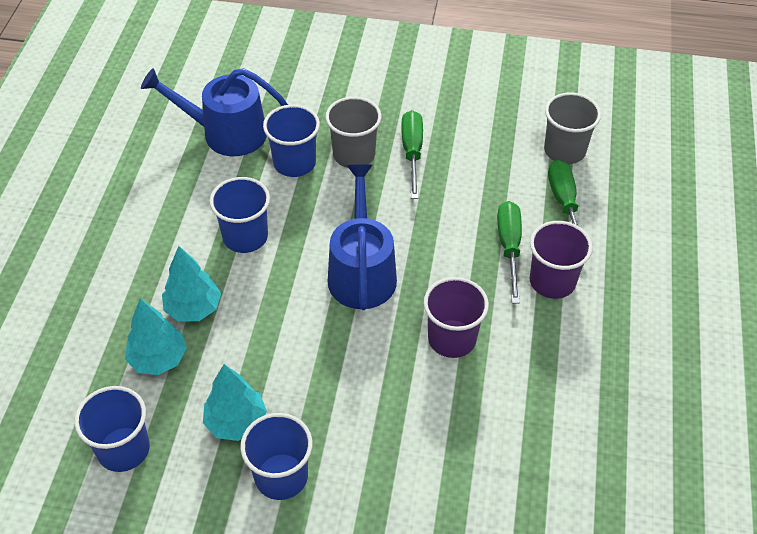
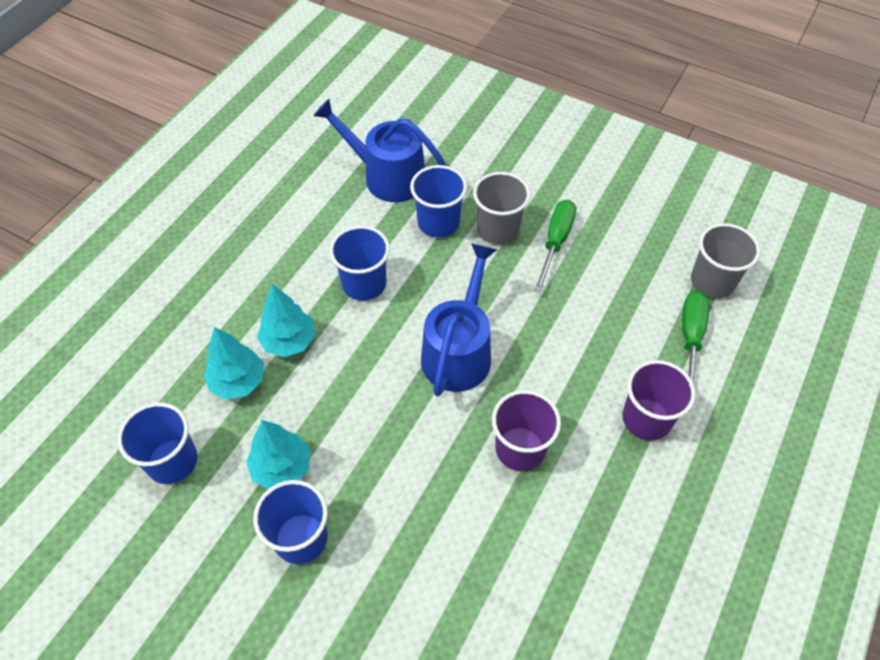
camera: 20 degrees right, 5 degrees up
(509, 247) = (615, 369): green screwdriver -> none

